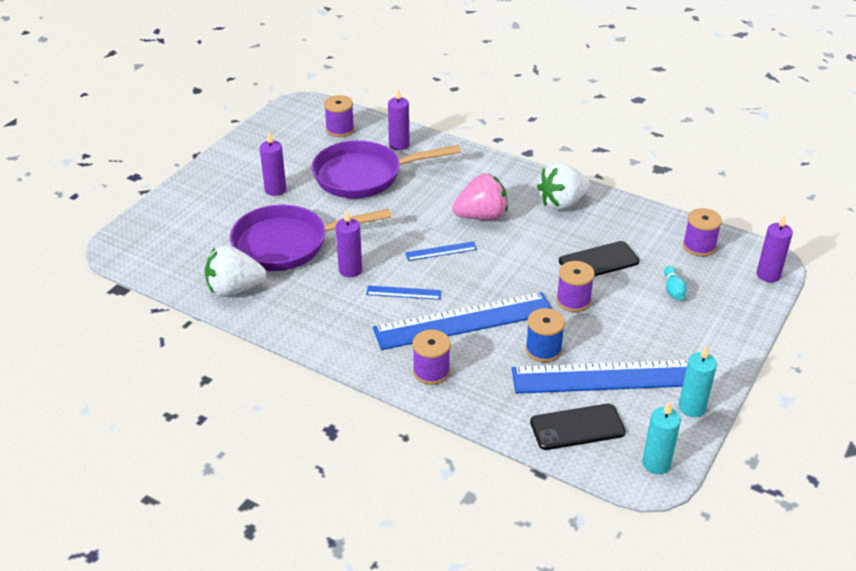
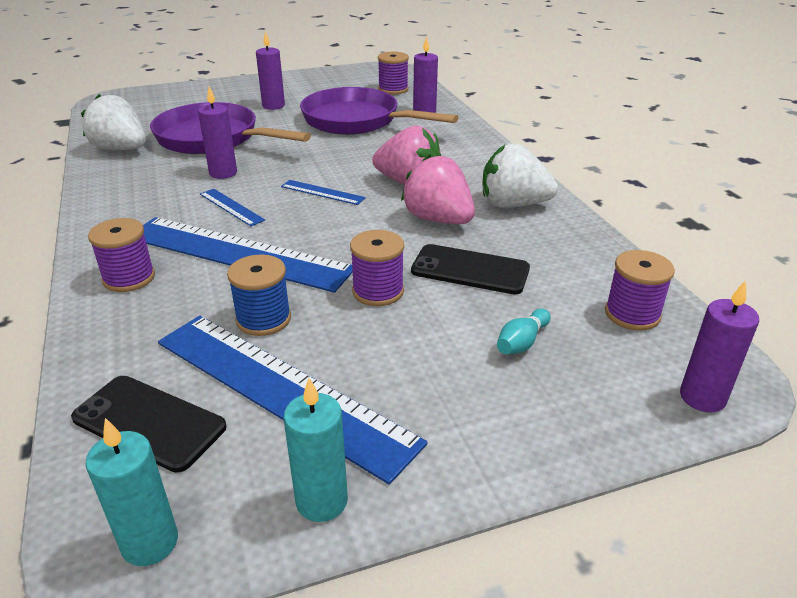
camera: 40 degrees right, 5 degrees down
(537, 236) = (438, 219): none -> pink strawberry

